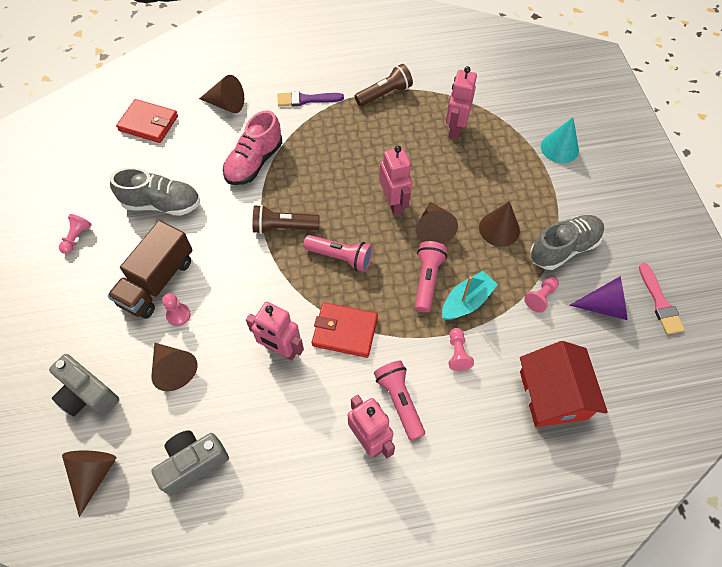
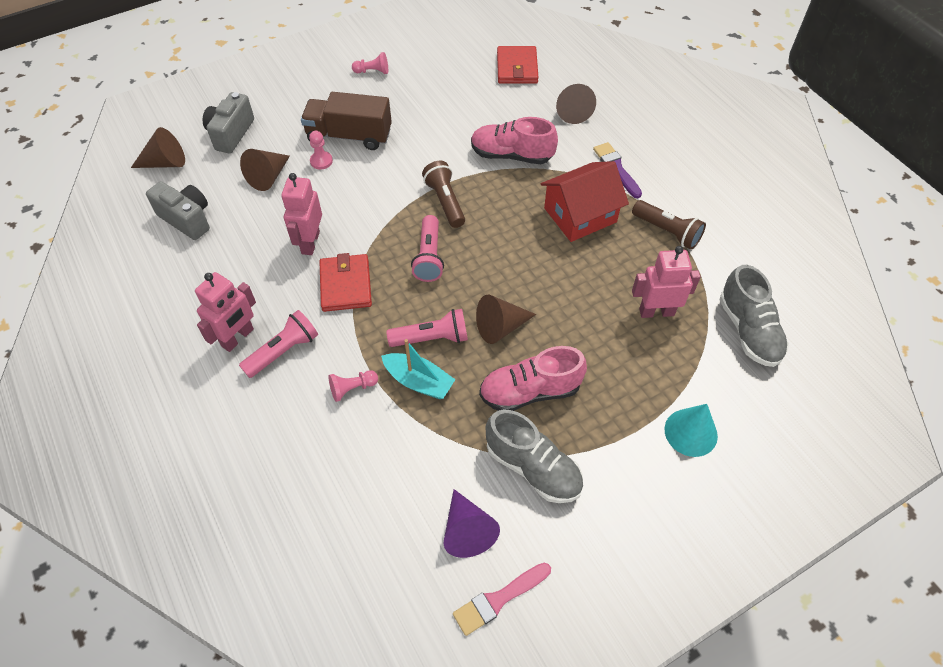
camera: 70 degrees right, 5 degrees down
(162, 204) = (431, 109): grey shoe -> grey shoe (748, 330)
(394, 203) = (518, 282): pink robot -> none
(499, 229) = (530, 391): brown cone -> pink shoe
(540, 297) = (453, 456): pink pawn -> none
(553, 395) = (330, 494): red house -> red house (580, 215)

